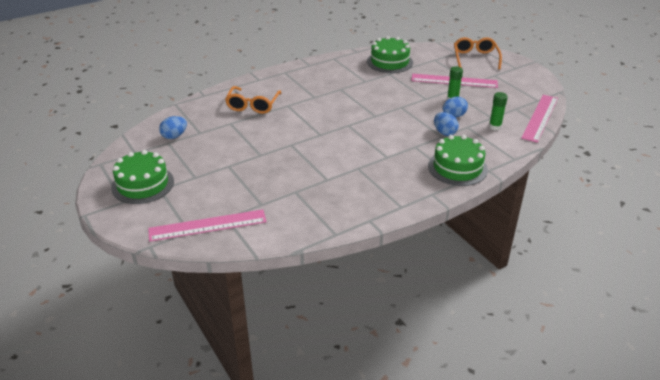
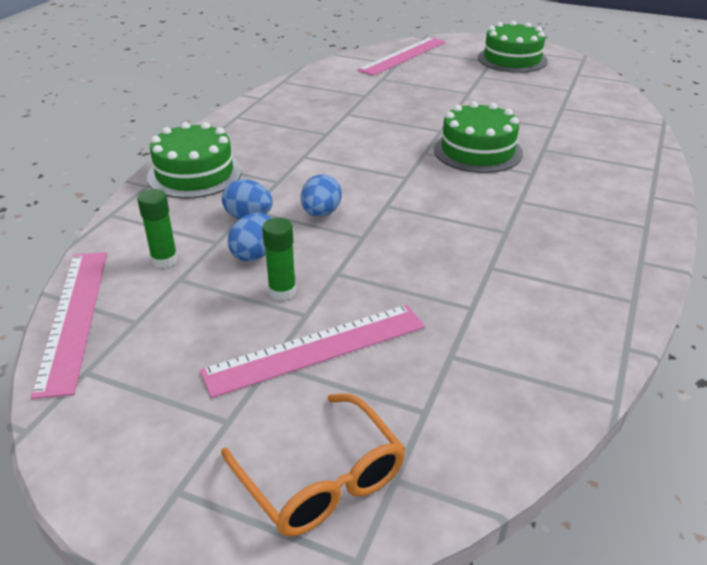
camera: 145 degrees right, 0 degrees up
(174, 136) = (577, 96): blue egg -> blue egg (321, 213)
(253, 105) = (574, 156): orange glasses -> none
(389, 62) = (514, 346): green cake -> green cake (477, 151)

